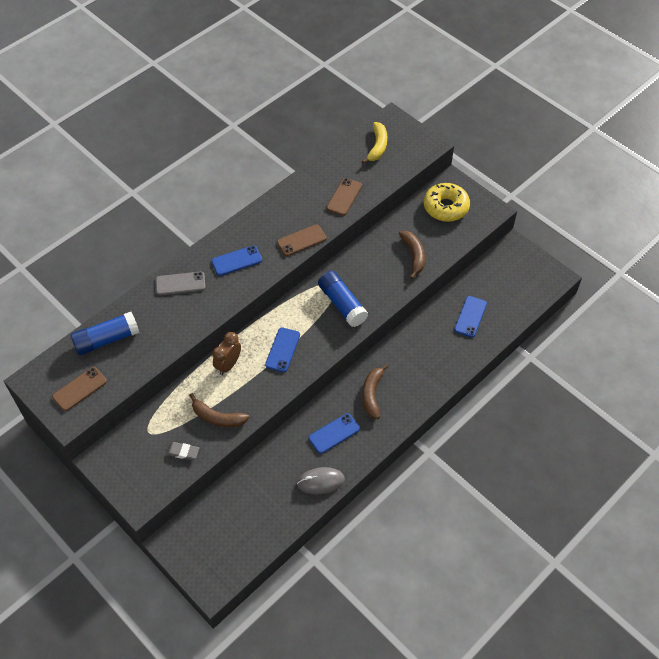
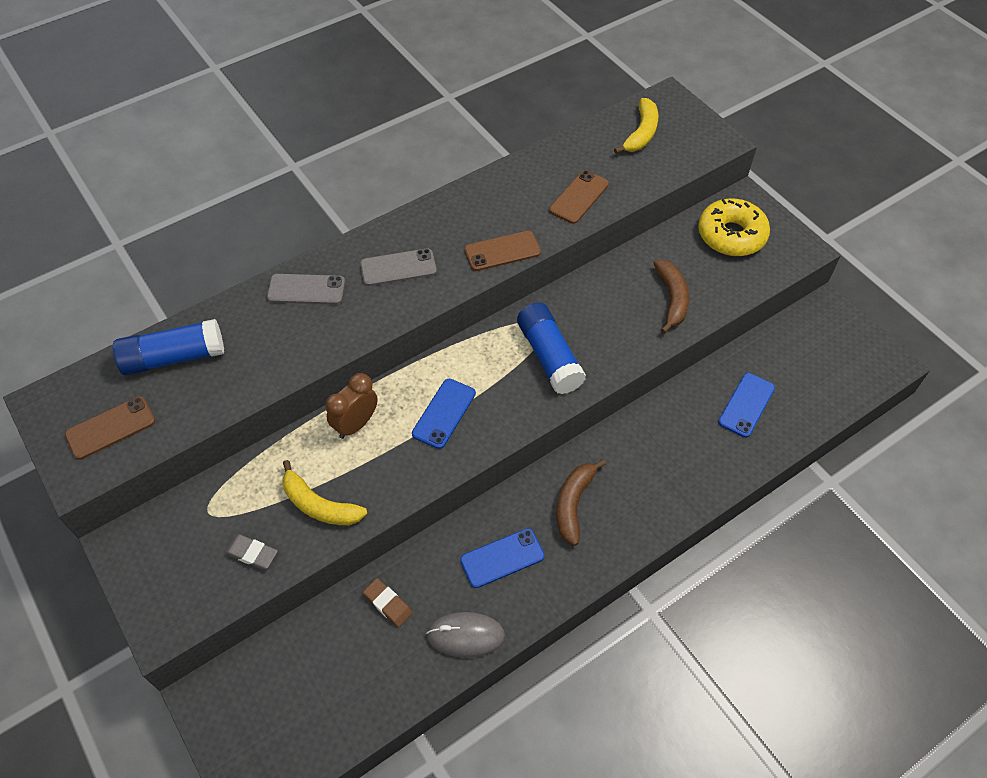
camera: 10 degrees right, 0 degrees up
(217, 417) = (319, 505): brown banana -> yellow banana
(236, 261) = (398, 268): blue phone -> grey phone
(269, 471) = (388, 604): none -> brown eraser

